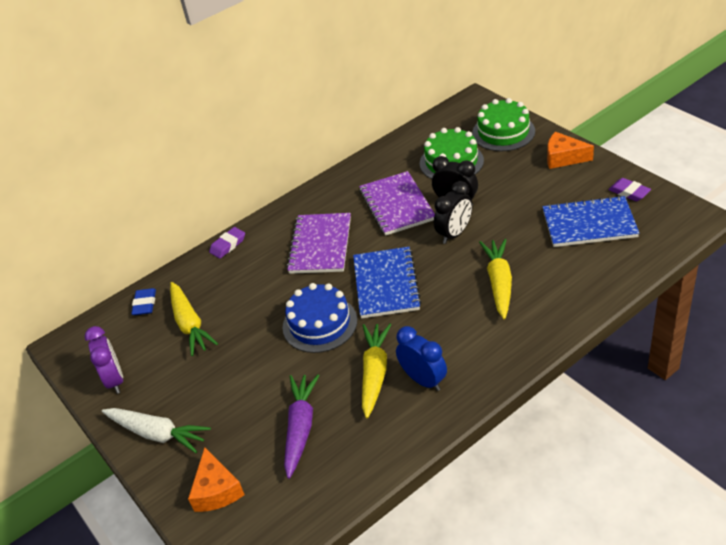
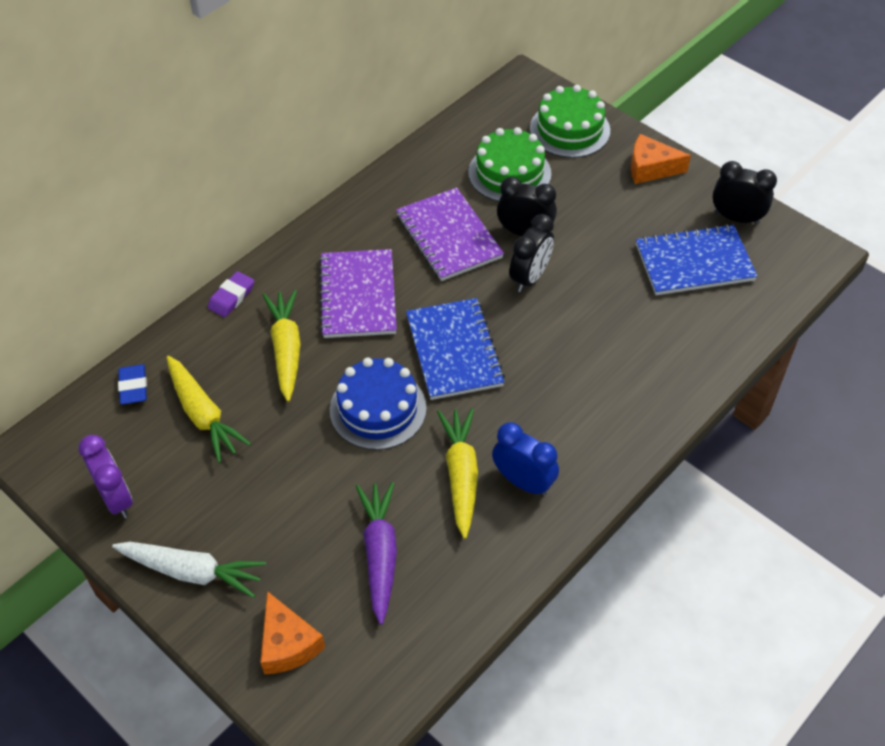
camera: 15 degrees left, 10 degrees up
(499, 283) = (596, 346): yellow carrot -> yellow carrot (286, 349)
(629, 192) = (736, 218): purple eraser -> black clock

